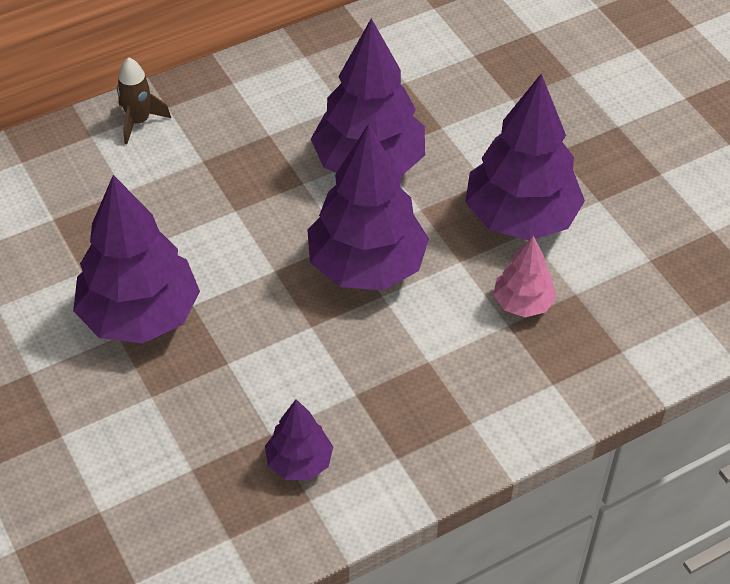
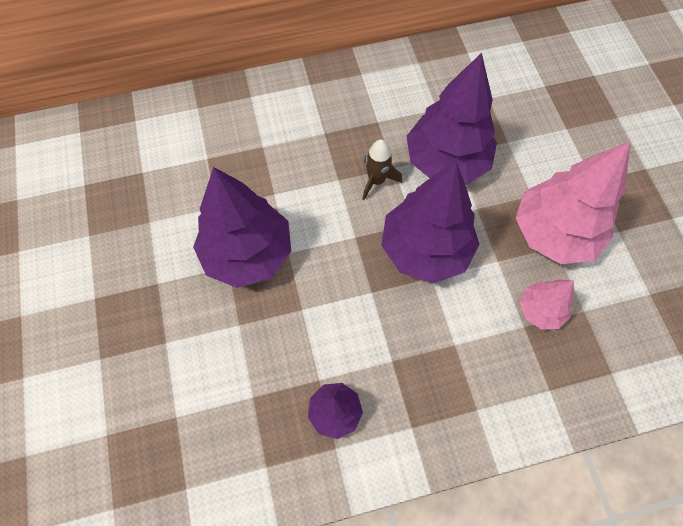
camera: 15 degrees right, 15 degrees up
(139, 121) = (287, 92): brown rocket -> brown rocket (376, 180)
(520, 218) = (553, 233): purple tree -> pink tree

